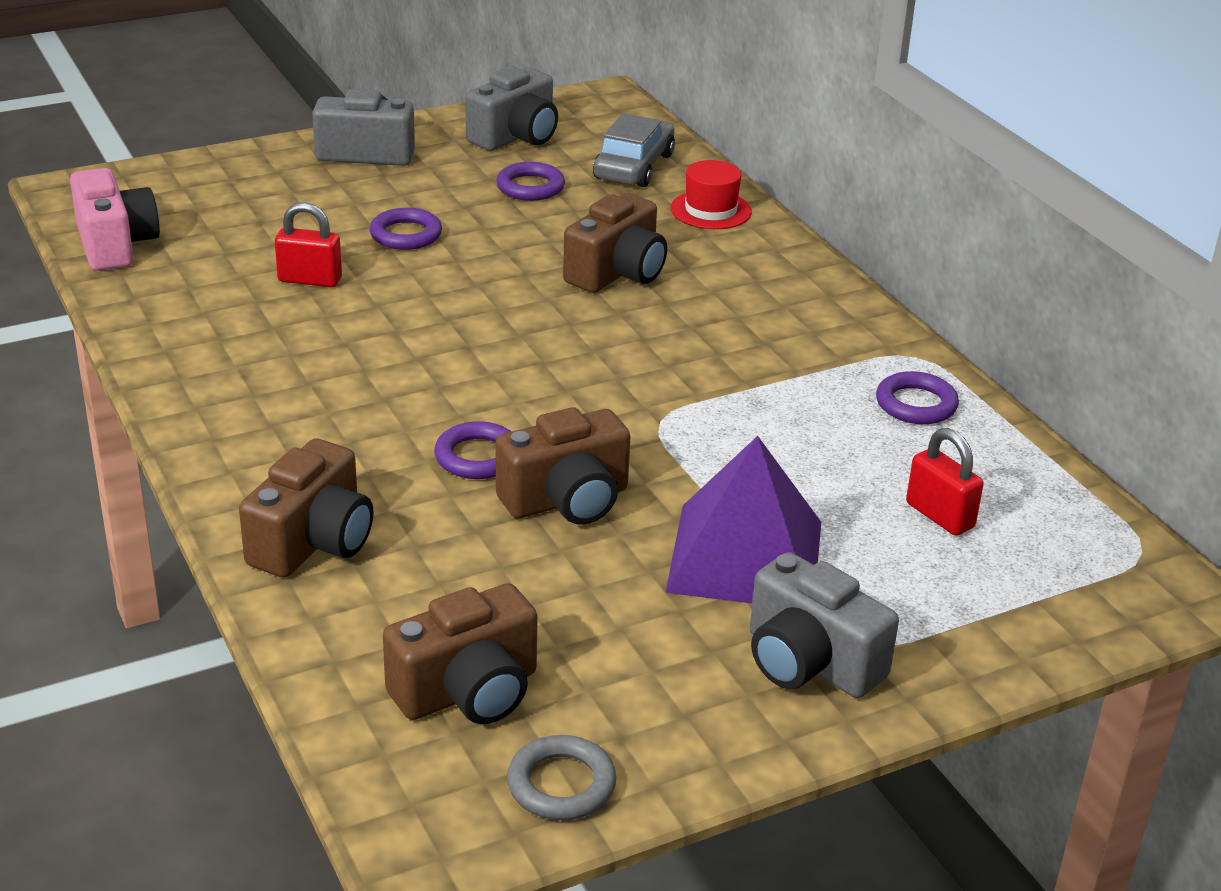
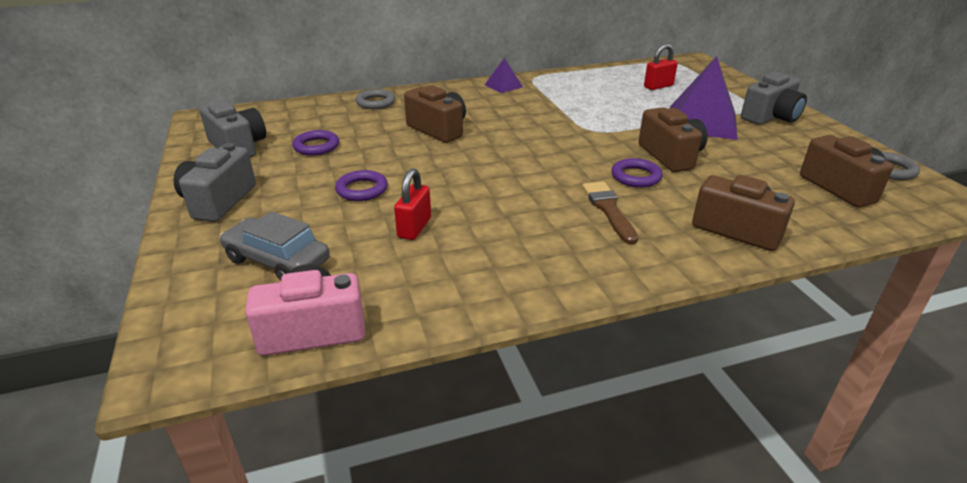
camera: 80 degrees left, 0 degrees up
(367, 426) = (608, 209): none -> brown brush
(634, 166) = (309, 116): grey car -> grey car (277, 260)
(711, 210) = (375, 102): red hat -> grey ring
(848, 323) = (503, 86): none -> purple pyramid
(916, 404) = (574, 81): purple ring -> none

